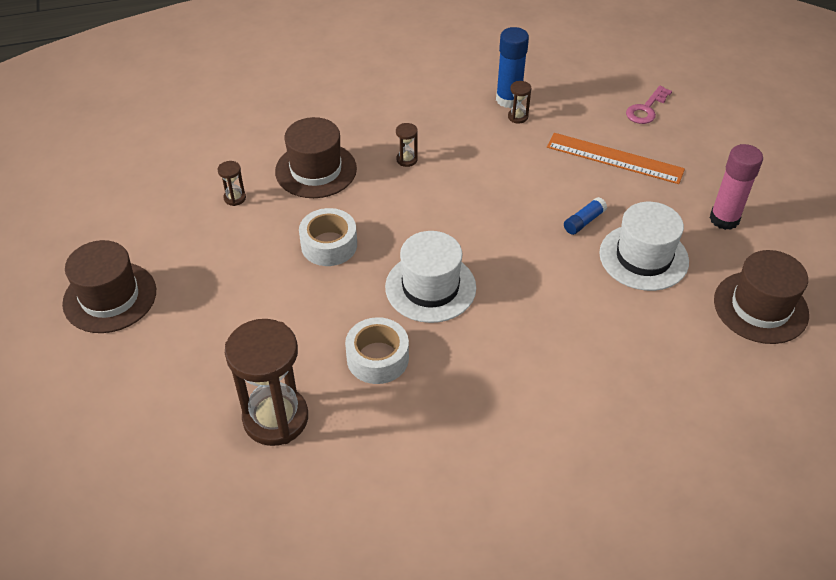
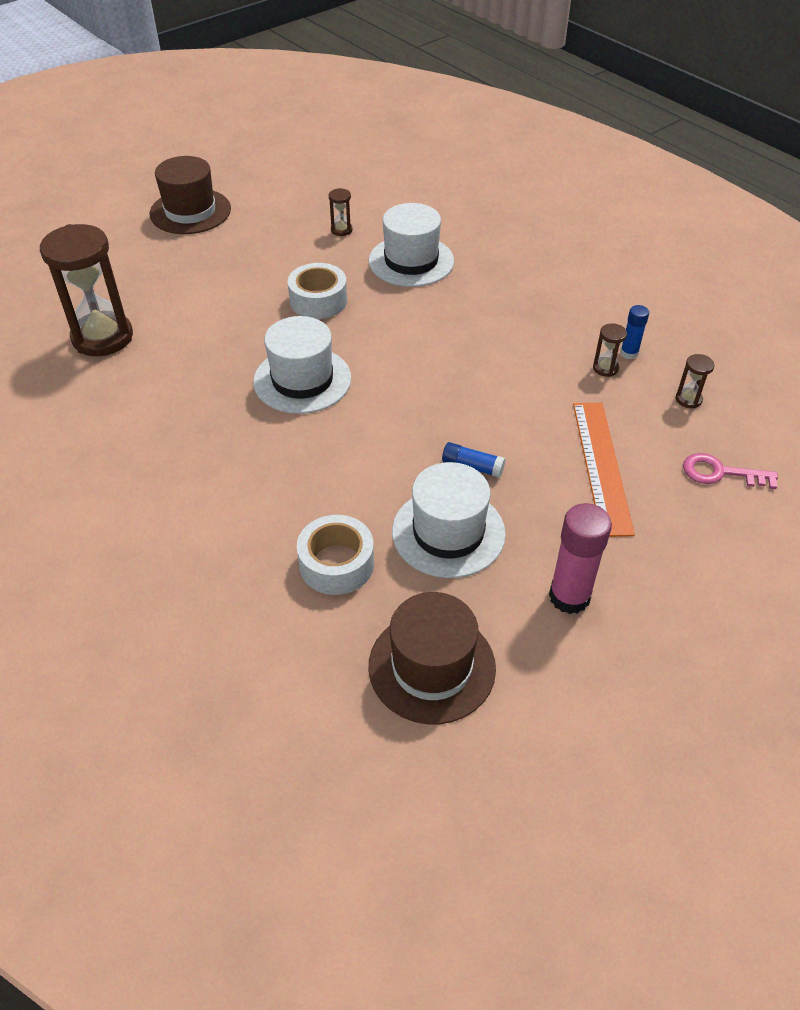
camera: 65 degrees right, 0 degrees up
(316, 170) = (411, 261): brown hat -> white hat
(377, 358) = (195, 374): white tape -> white tape (336, 564)
(407, 160) = (470, 311): brown hourglass -> brown hourglass (688, 399)
(508, 99) = (629, 353): blue glue stick -> blue glue stick, size x0.55

